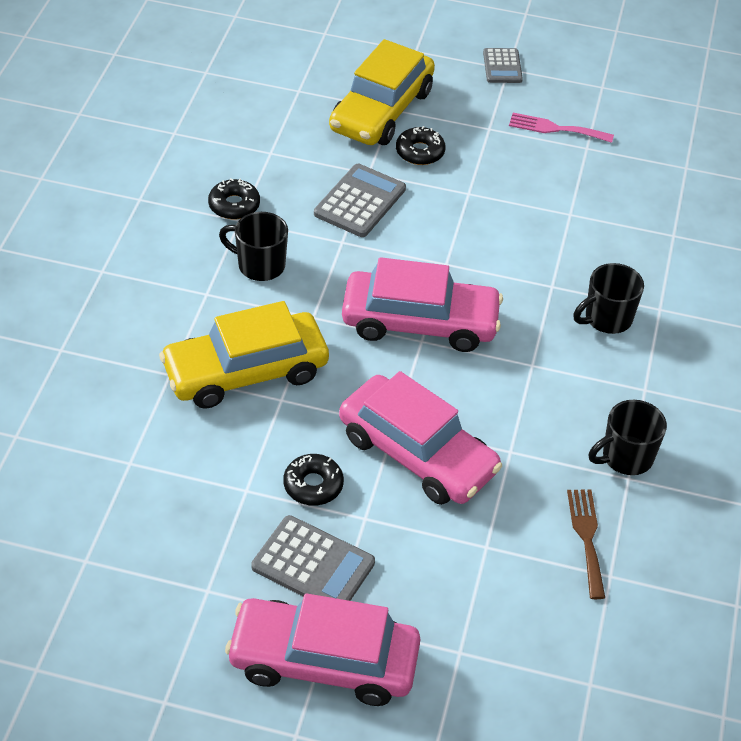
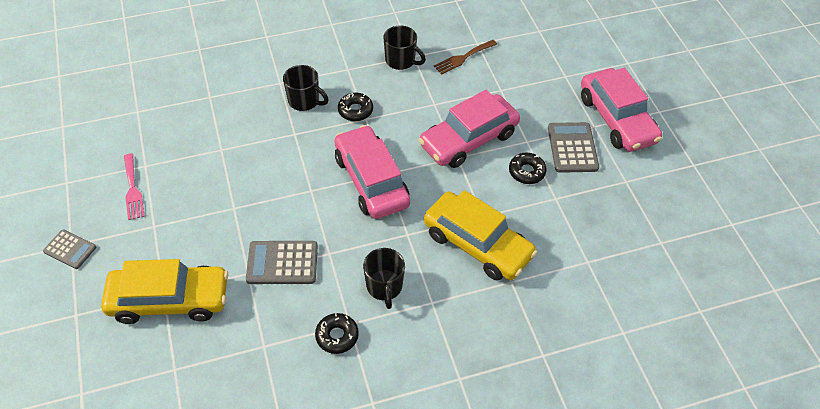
camera: 120 degrees left, 5 degrees up
(417, 454) = (468, 139): pink car -> pink car turned 135 degrees counterclockwise
(420, 152) = (206, 254): black donut -> black donut (355, 110)
(502, 66) = (70, 249): grey calculator -> grey calculator turned 60 degrees clockwise

